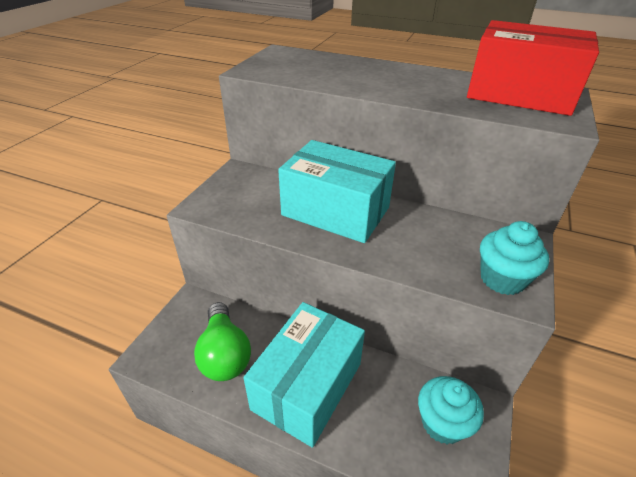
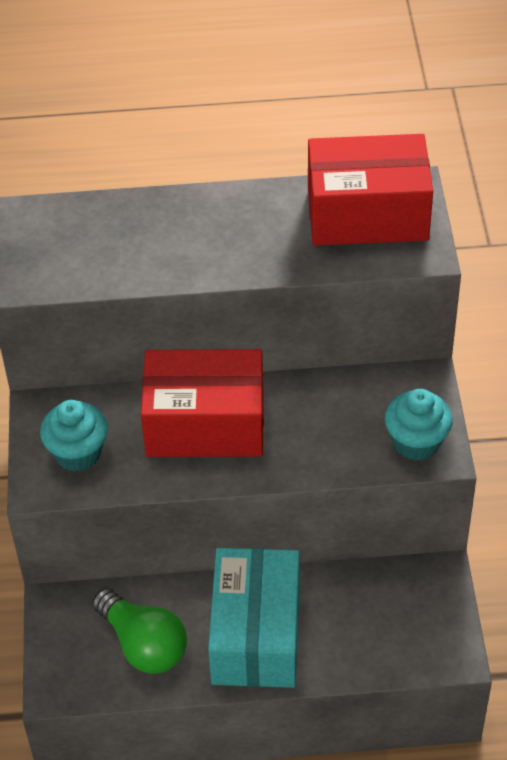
camera: 25 degrees left, 10 degrees up
(335, 211) = (205, 424): turquoise box -> red box
(442, 423) = (407, 608): turquoise cupcake -> turquoise cupcake (78, 453)

